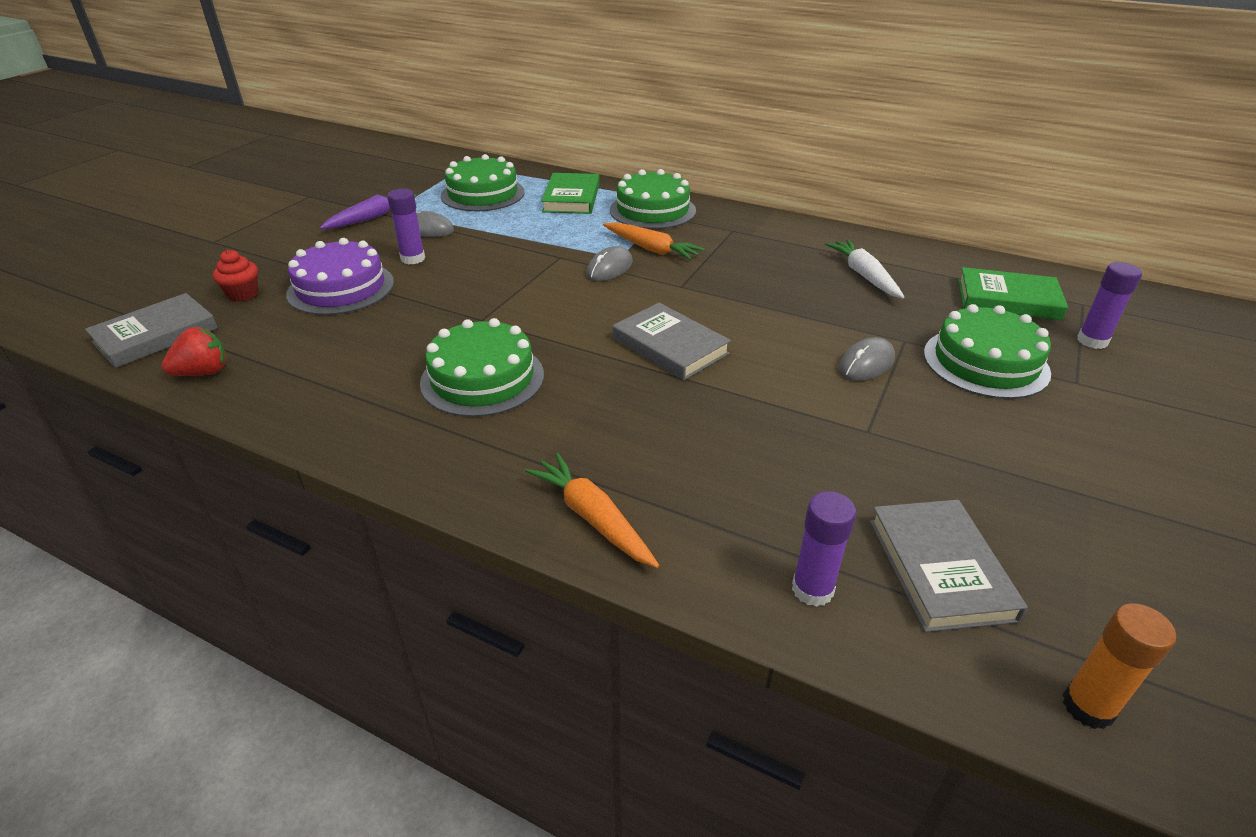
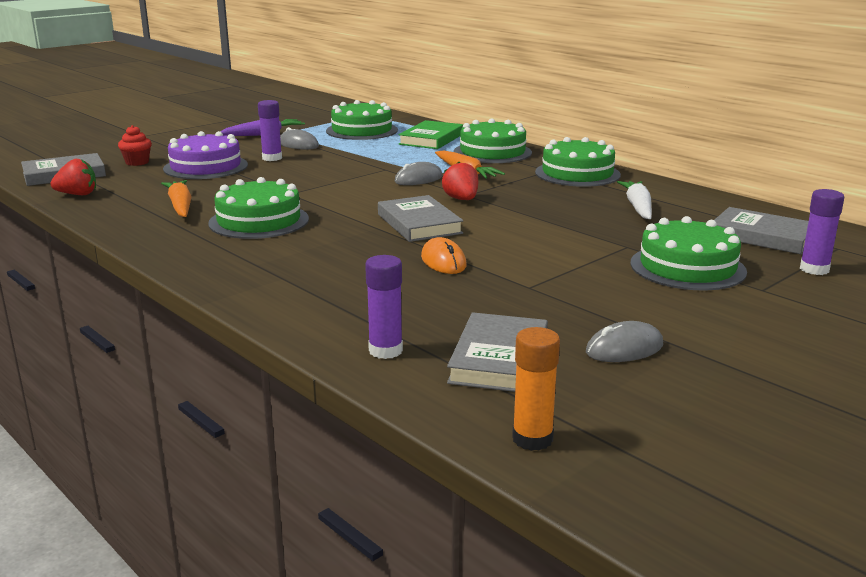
camera: 20 degrees right, 15 degrees down
(593, 517) = (265, 294): orange carrot -> orange carrot (180, 206)
(682, 295) = (461, 199): none -> red strawberry
(746, 407) = (443, 261): none -> orange mouse
(764, 231) = (577, 173): none -> green cake
(866, 364) = (575, 253): grey mouse -> grey mouse (624, 349)
(1008, 299) = (762, 236): green book -> grey book

